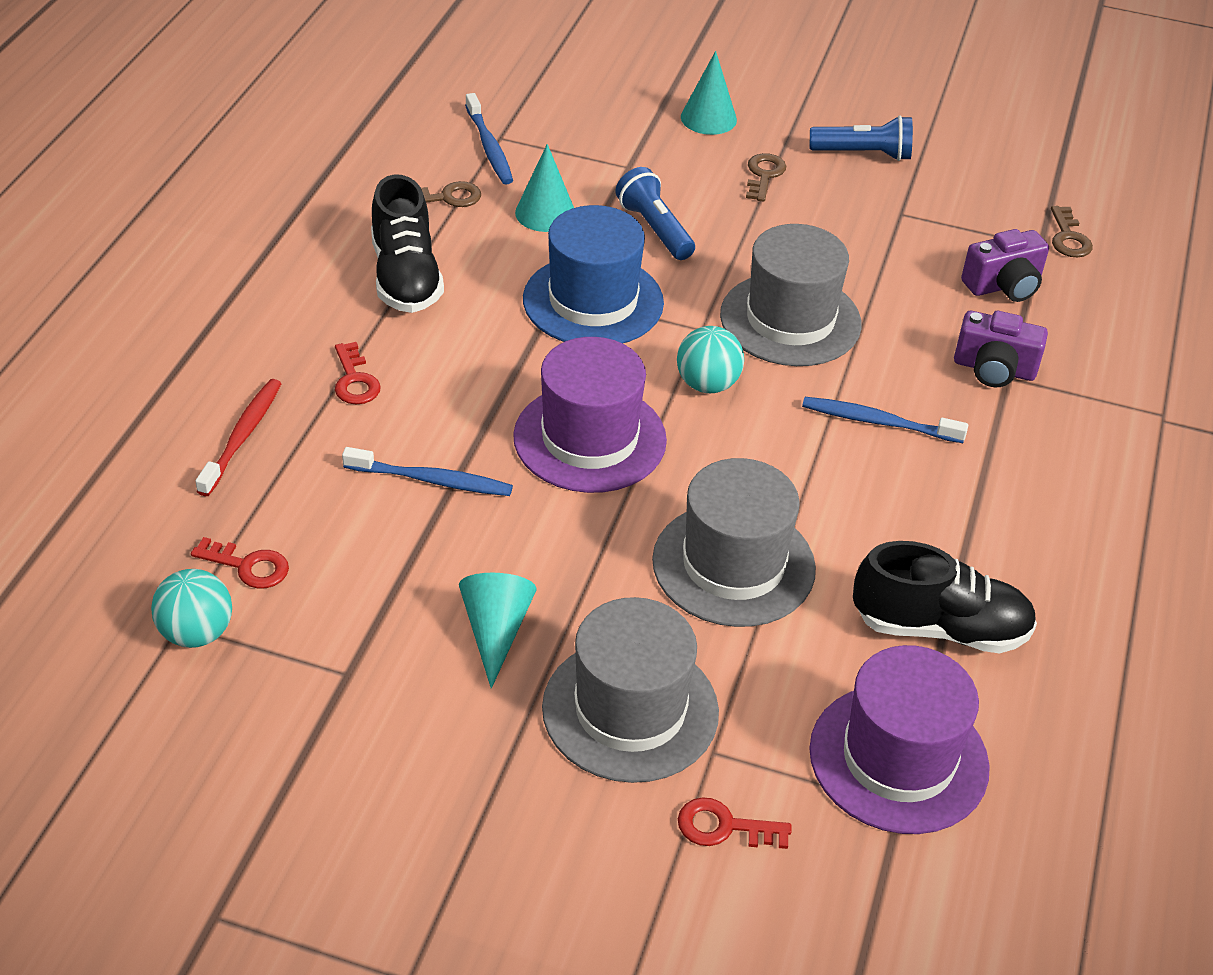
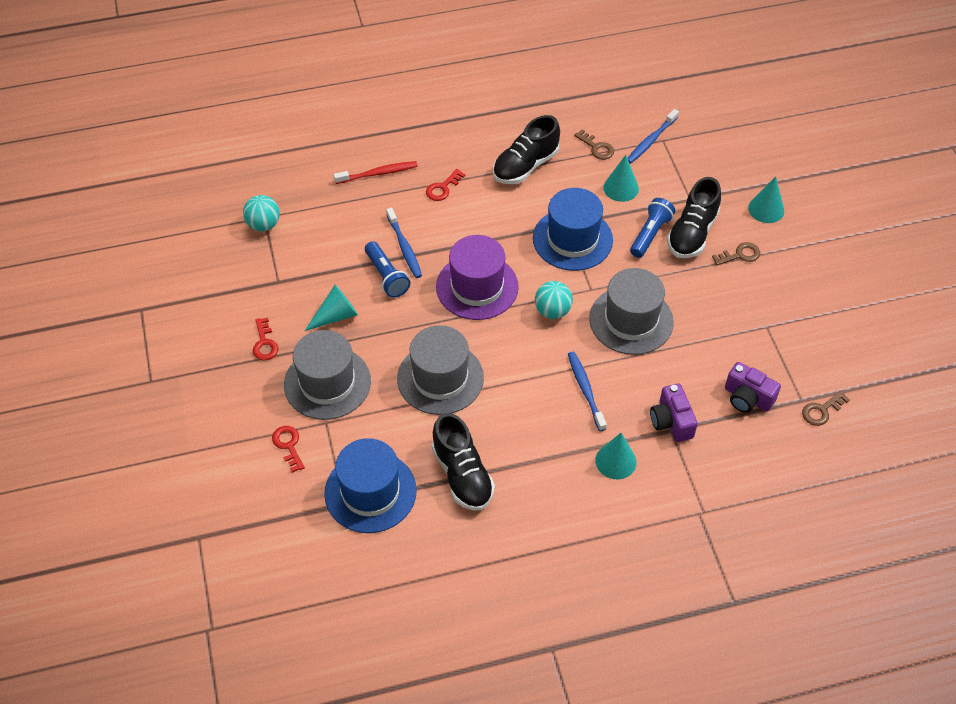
camera: 60 degrees right, 10 degrees up
(248, 566) = (309, 219): red key -> red key (264, 343)
(689, 194) = (692, 233): none -> black shoe
(864, 154) = (804, 287): blue flashlight -> blue flashlight (386, 276)
(898, 758) = (370, 492): purple hat -> blue hat
(1025, 453) = (615, 461): none -> turquoise cone

